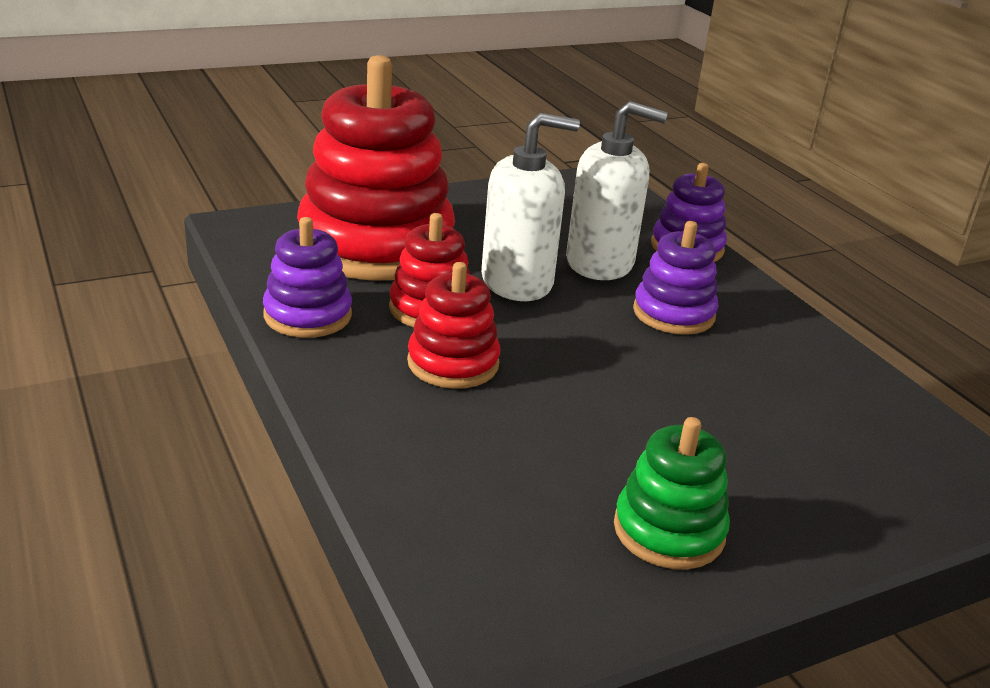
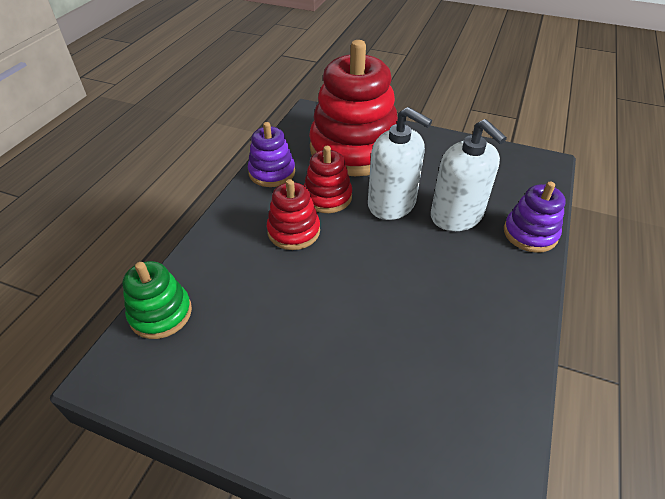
camera: 50 degrees right, 15 degrees up
(668, 530) = (250, 385): green stacking toy -> green stacking toy (161, 313)
(673, 313) = (451, 270): purple stacking toy -> none

